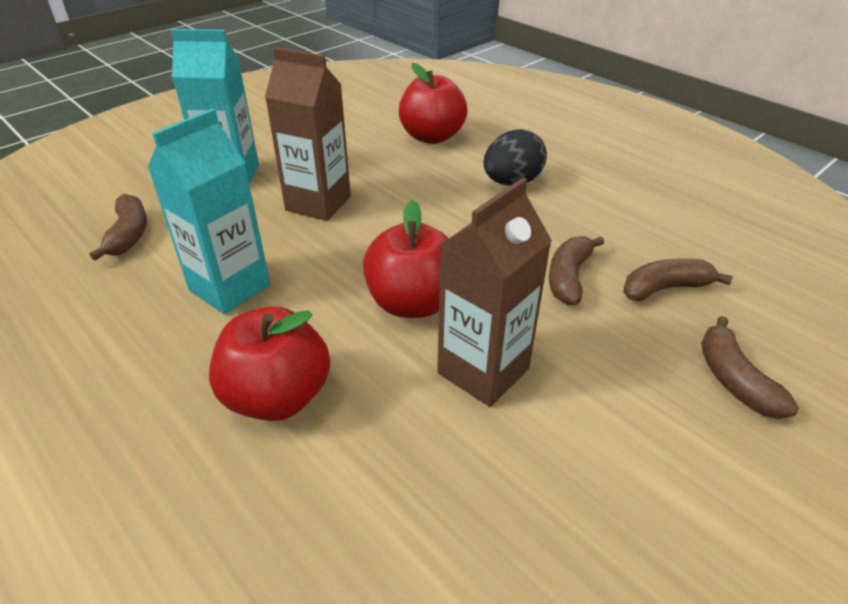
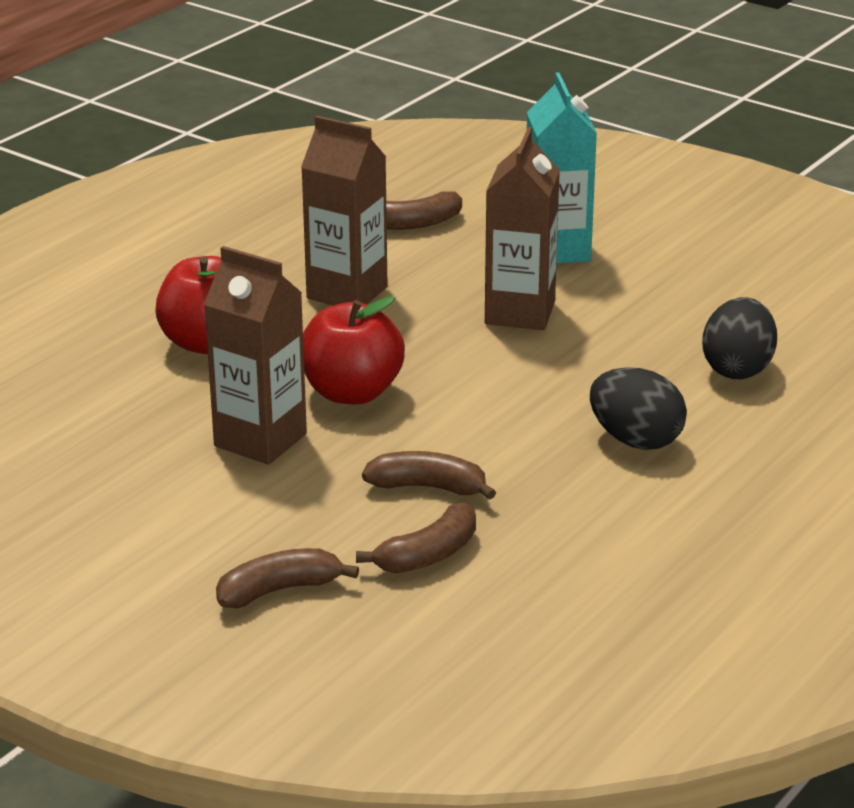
camera: 80 degrees right, 10 degrees down
(230, 288) = (347, 293): turquoise carton -> brown carton
(432, 137) = (737, 369): red apple -> black egg
(665, 288) = (428, 555): brown banana -> brown banana turned 75 degrees clockwise

